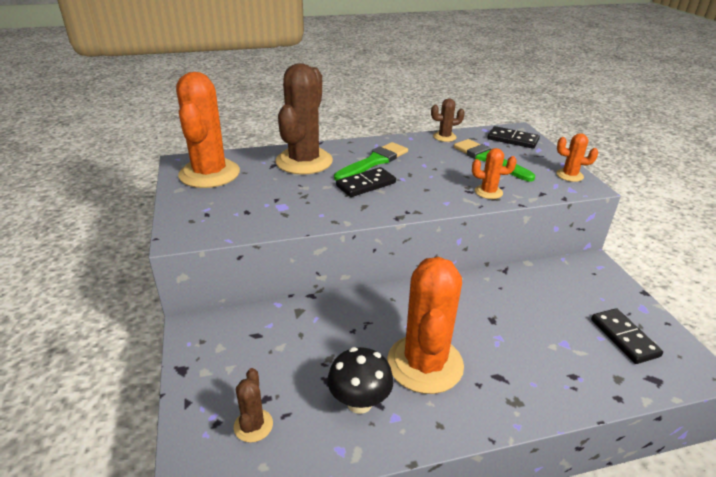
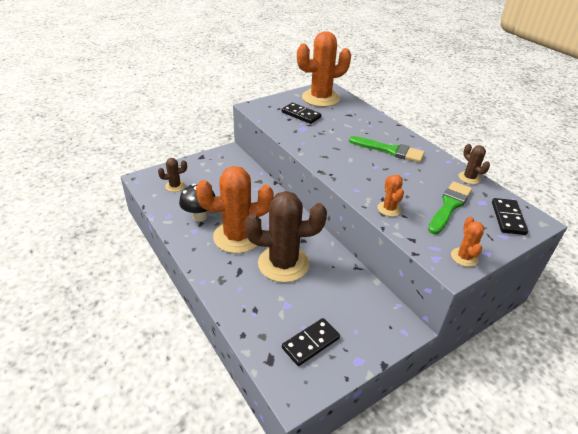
camera: 70 degrees right, 5 degrees up
(304, 161) = (364, 124): brown cactus -> brown cactus (283, 263)
(366, 184) = (353, 152): black domino -> black domino (301, 115)

